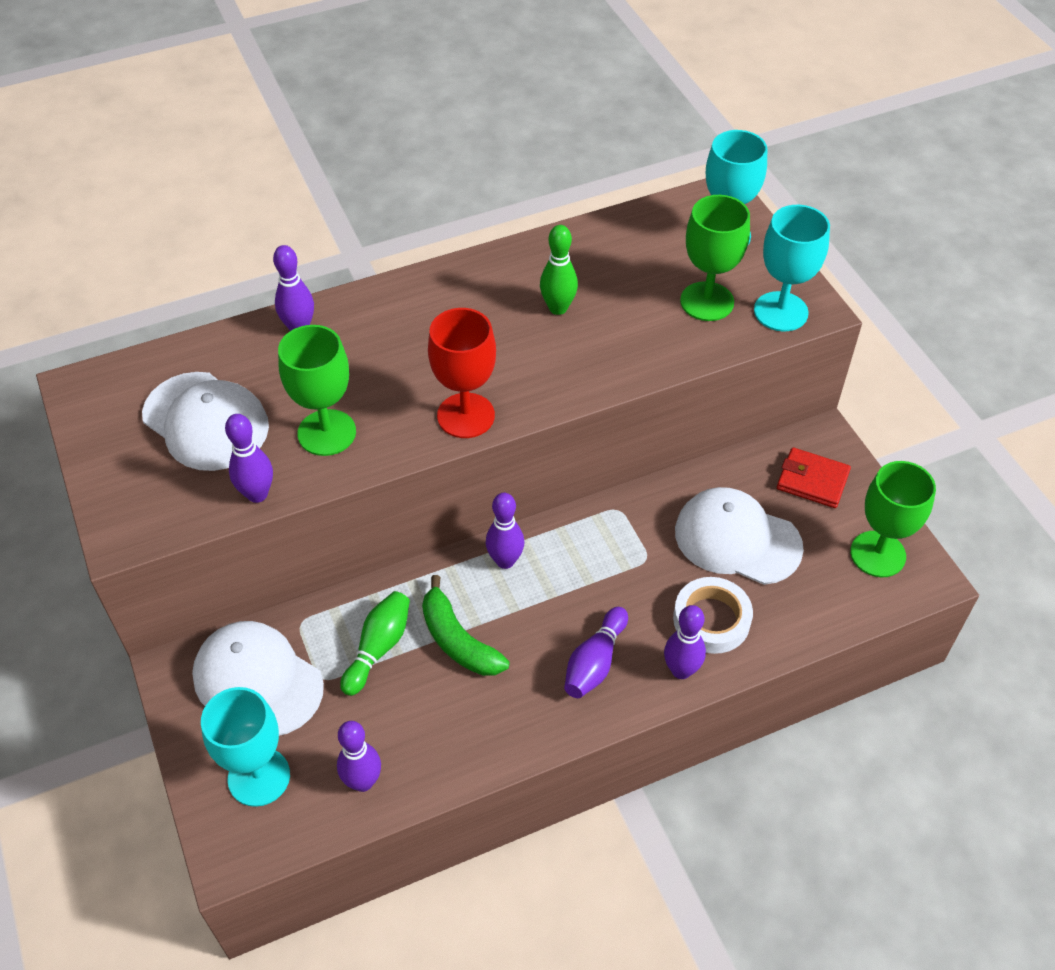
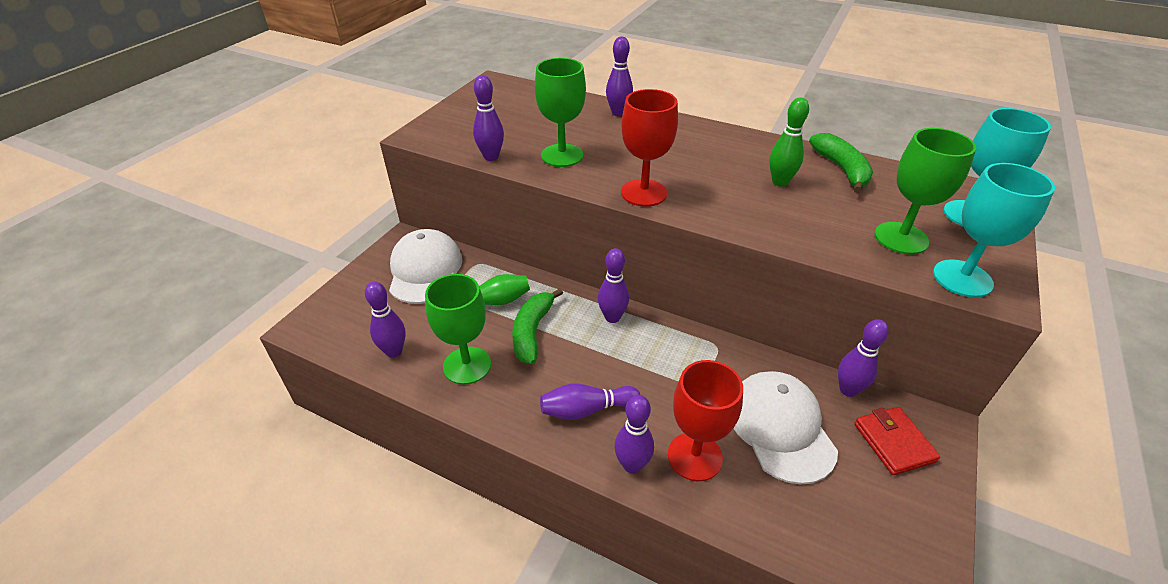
camera: 50 degrees right, 10 degrees down
(206, 421) = (518, 120): white cap -> none
(259, 777) = (363, 307): turquoise goblet -> none
(587, 252) = (841, 169): none -> green banana
(711, 619) = (695, 456): white tape -> red goblet
(745, 462) = (848, 390): none -> purple bowling pin
(877, 554) = (894, 537): green goblet -> green goblet (467, 365)

